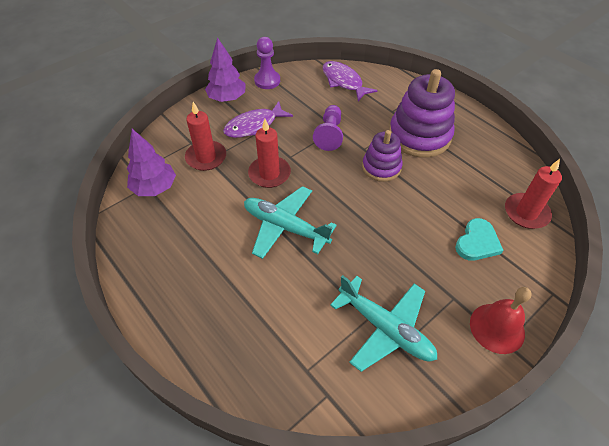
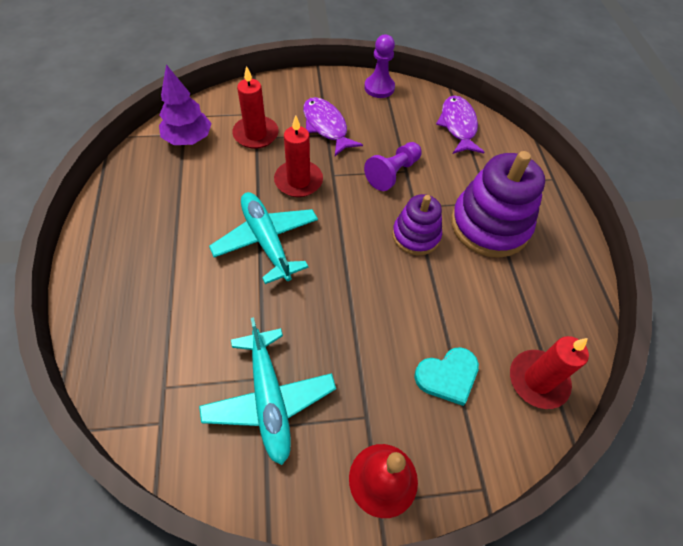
camera: 30 degrees right, 5 degrees up
(227, 98) = (325, 87): purple tree -> none
(254, 126) = (326, 126): purple fish -> purple fish turned 60 degrees clockwise

